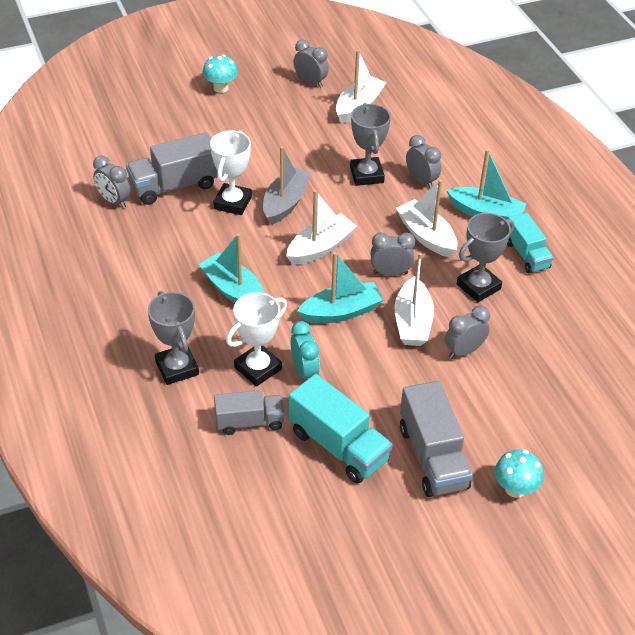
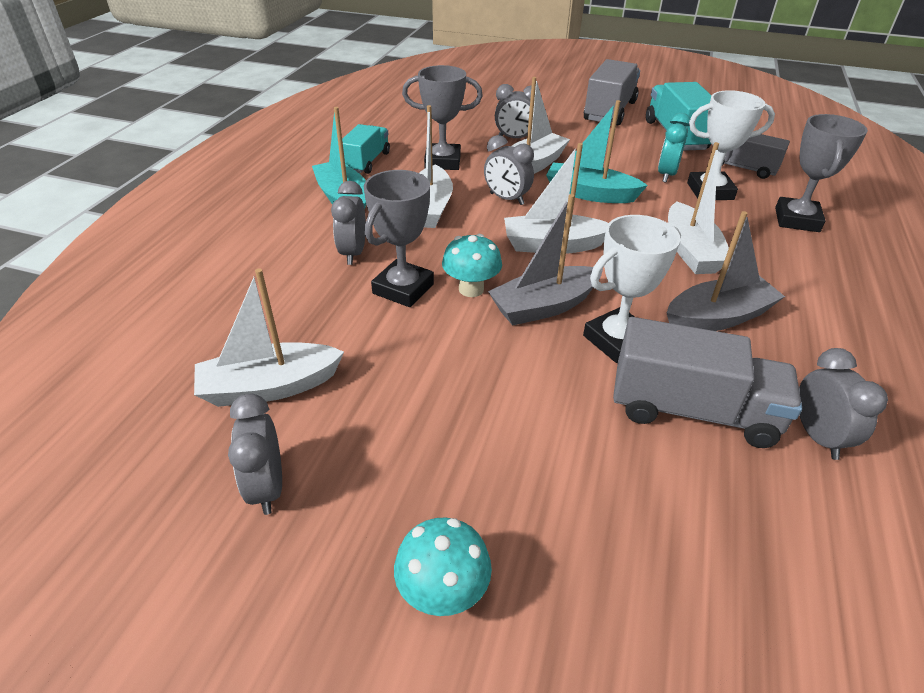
camera: 140 degrees left, 5 degrees down
(189, 244) = (718, 317): none -> grey boat
(234, 290) = (691, 251): turquoise boat -> white boat
(515, 489) = (571, 88): turquoise mushroom -> turquoise mushroom (471, 289)

